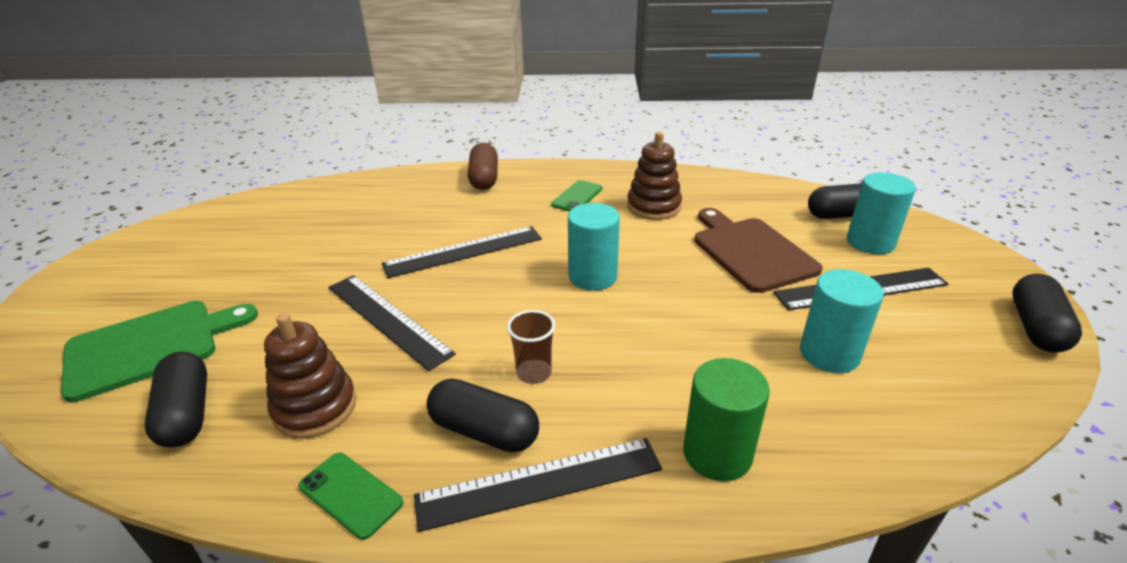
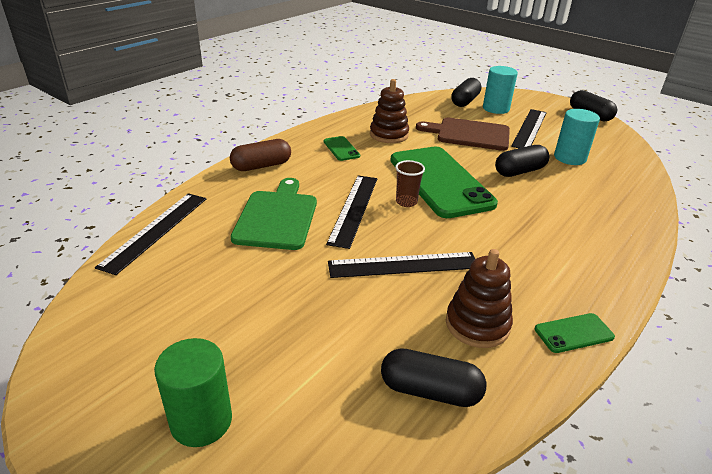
camera: 55 degrees left, 0 degrees up
(150, 346) = (307, 396): green cutting board -> green cutting board (277, 217)
(484, 178) = (261, 166): brown capsule -> brown capsule turned 60 degrees counterclockwise
(484, 431) = (552, 268): black capsule -> black capsule (519, 171)
(534, 373) = (515, 235): brown cup -> brown cup (406, 202)
(540, 483) = (605, 266): black ruler -> black ruler (156, 230)
(592, 277) = (440, 181): turquoise cylinder -> green phone
(717, 454) = (616, 213): green cylinder -> green cylinder (201, 421)

